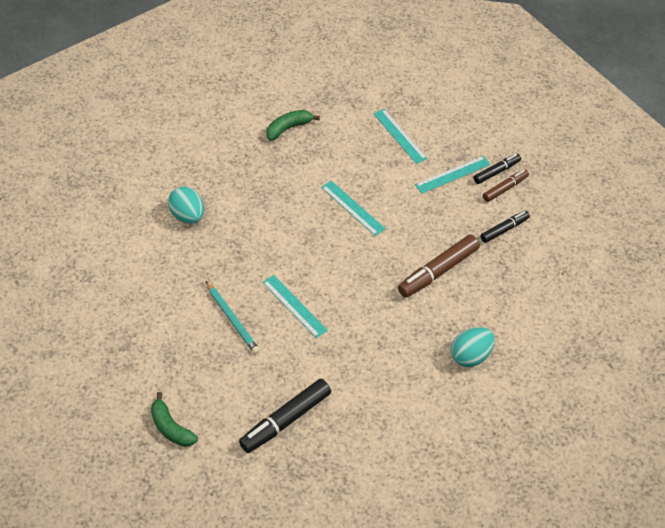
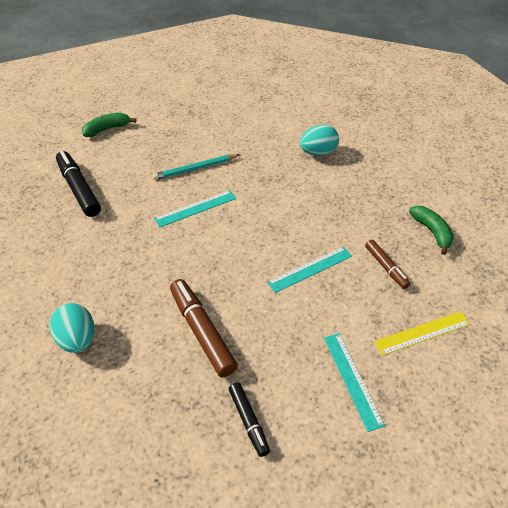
camera: 100 degrees right, 5 degrees down
(400, 136) = (422, 333): turquoise ruler -> yellow ruler
(496, 171) = (353, 437): black marker -> none
(505, 188) = (321, 441): brown marker -> brown marker (386, 267)

